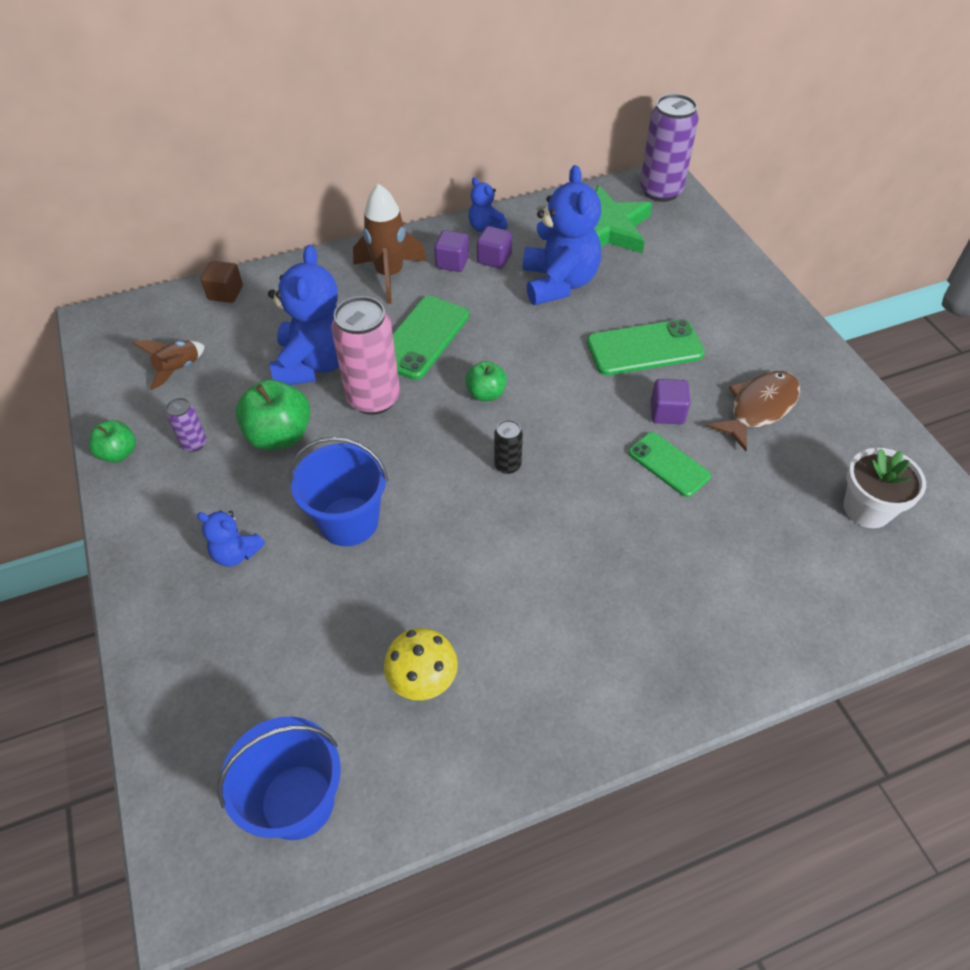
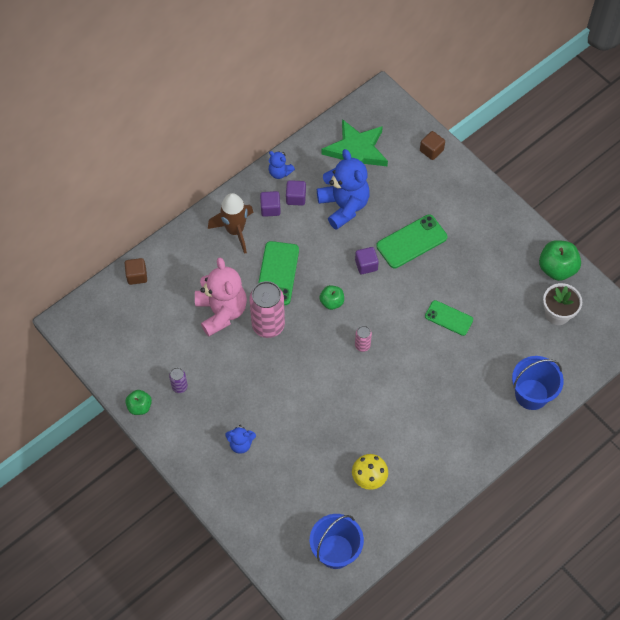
camera: 20 degrees left, 10 degrees up
(179, 369) = (141, 341): brown rocket -> none
(280, 436) = (226, 366): green apple -> green apple (557, 268)
(315, 364) = (221, 312): blue teddy bear -> pink teddy bear
(348, 521) = (291, 406): blue bucket -> blue bucket (531, 394)
(507, 465) = (362, 345): black can -> pink can
(660, 191) = (382, 107): purple can -> none
(667, 413) = (438, 284): purple cube -> purple cube (366, 265)
(715, 250) = (431, 150): none -> brown cube
(759, 408) = (487, 265): brown fish -> none

